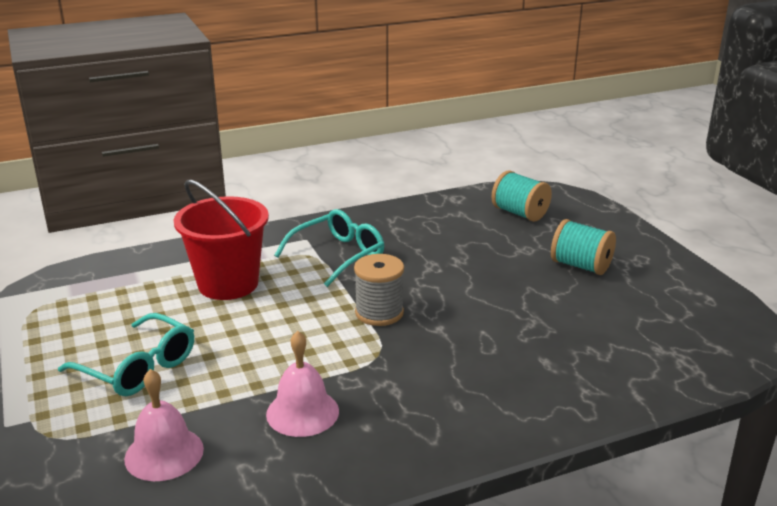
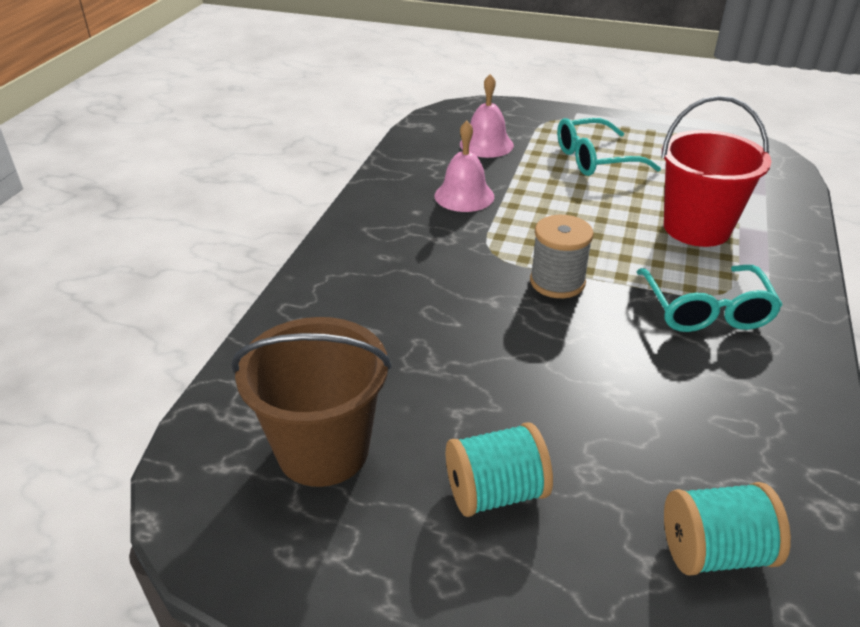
camera: 130 degrees right, 10 degrees up
(650, 323) = (323, 450): none -> brown bucket

